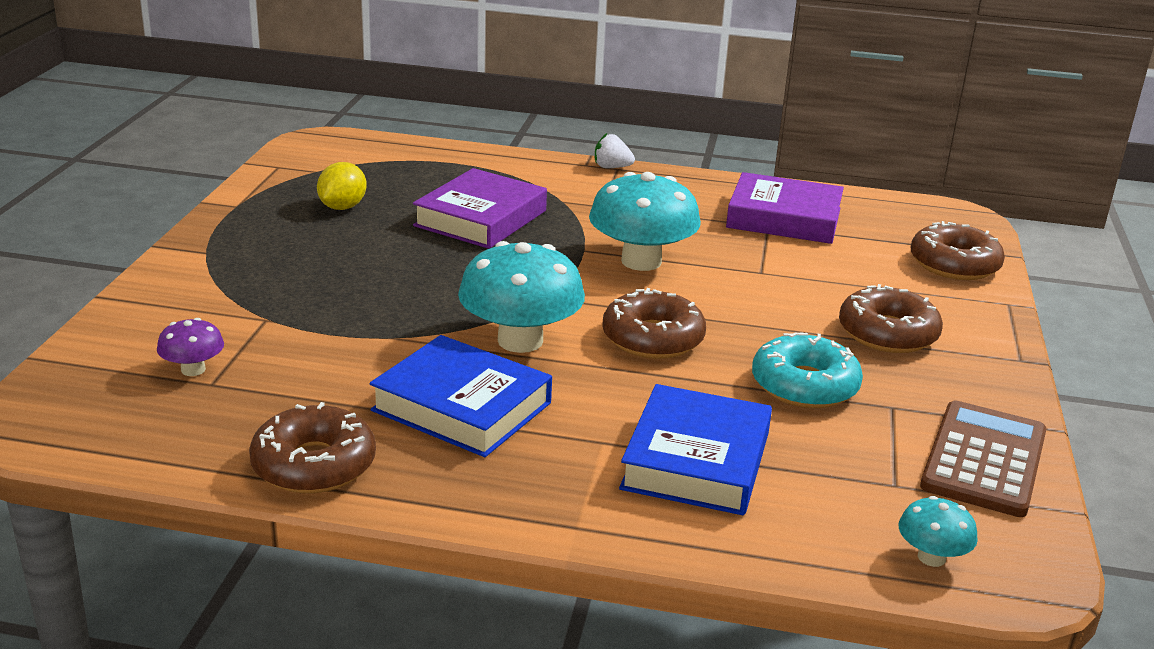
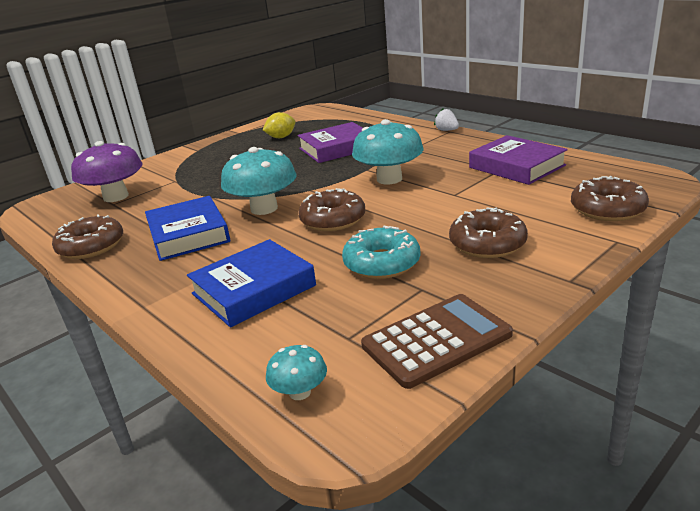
camera: 40 degrees right, 0 degrees up
(193, 370) = (116, 197): purple mushroom -> purple mushroom, size x2.04

